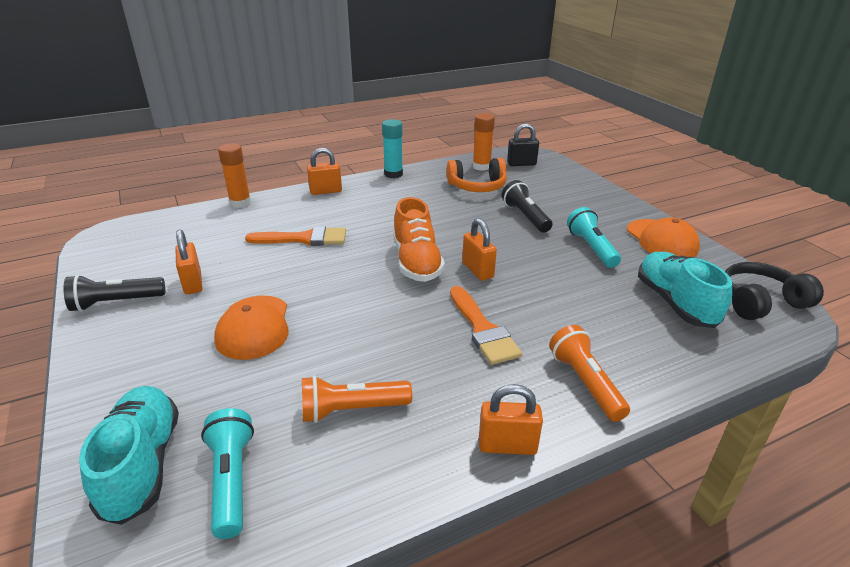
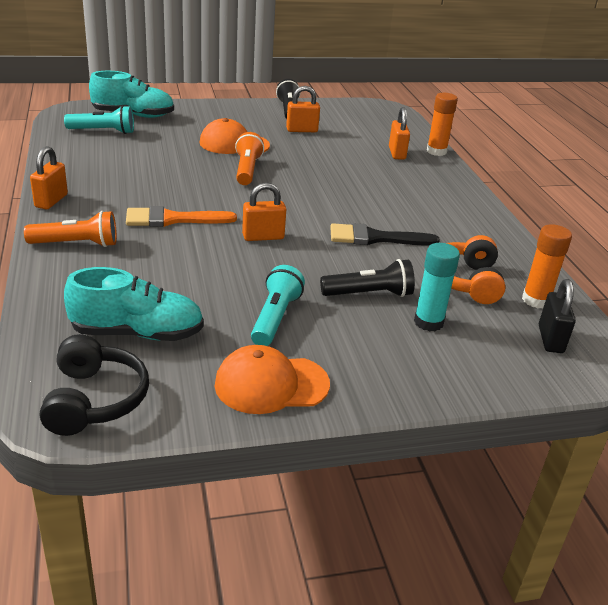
camera: 100 degrees right, 0 degrees up
(304, 239) = (356, 170): orange brush -> none
(326, 191) = (459, 189): orange padlock -> orange padlock (397, 153)
(352, 409) = (127, 163): orange flashlight -> orange flashlight (247, 170)
(393, 174) = (506, 232): turquoise glue stick -> turquoise glue stick (428, 322)
(416, 262) = (293, 211): orange shoe -> none
(439, 220) = (375, 238): none -> black brush
(591, 248) = (275, 318): turquoise flashlight -> turquoise flashlight turned 75 degrees counterclockwise

